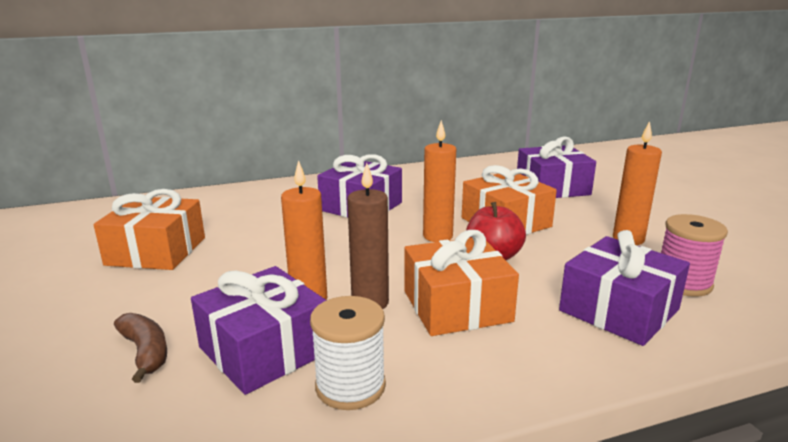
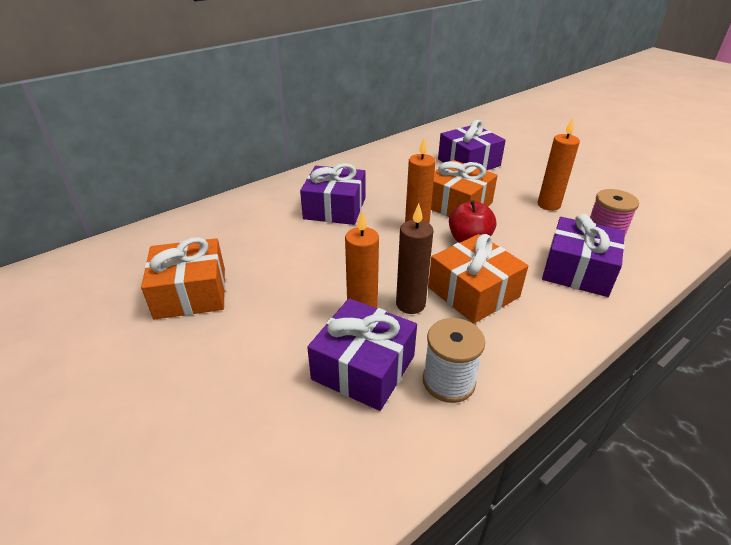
camera: 20 degrees left, 15 degrees up
(145, 352) = (270, 396): brown banana -> none

